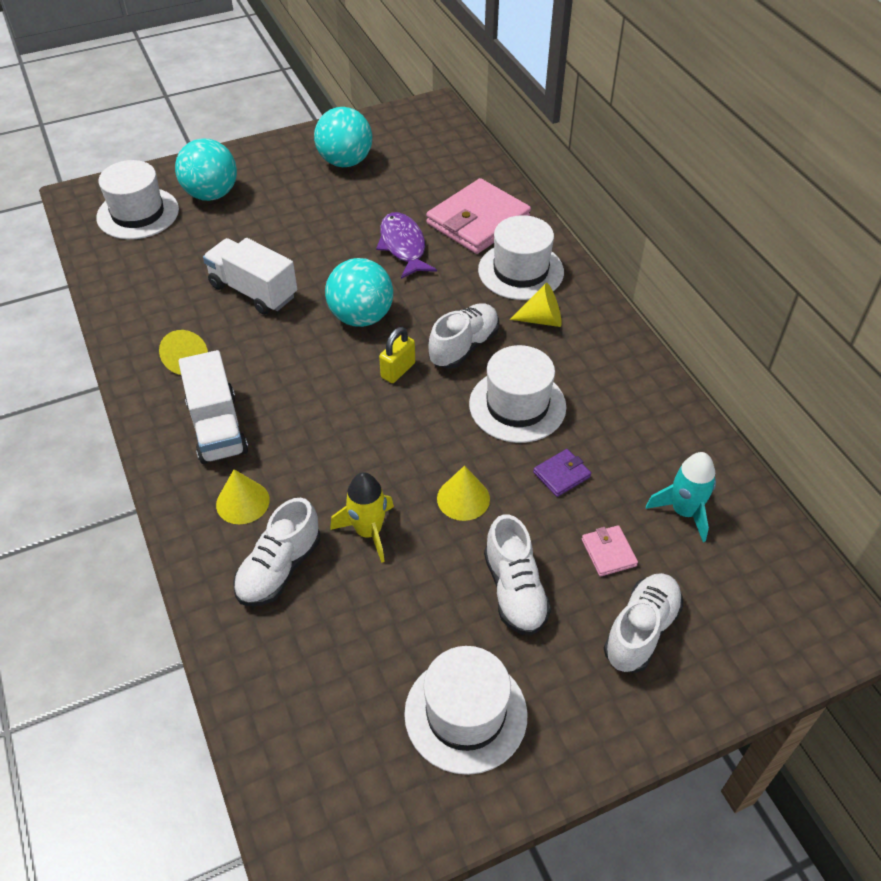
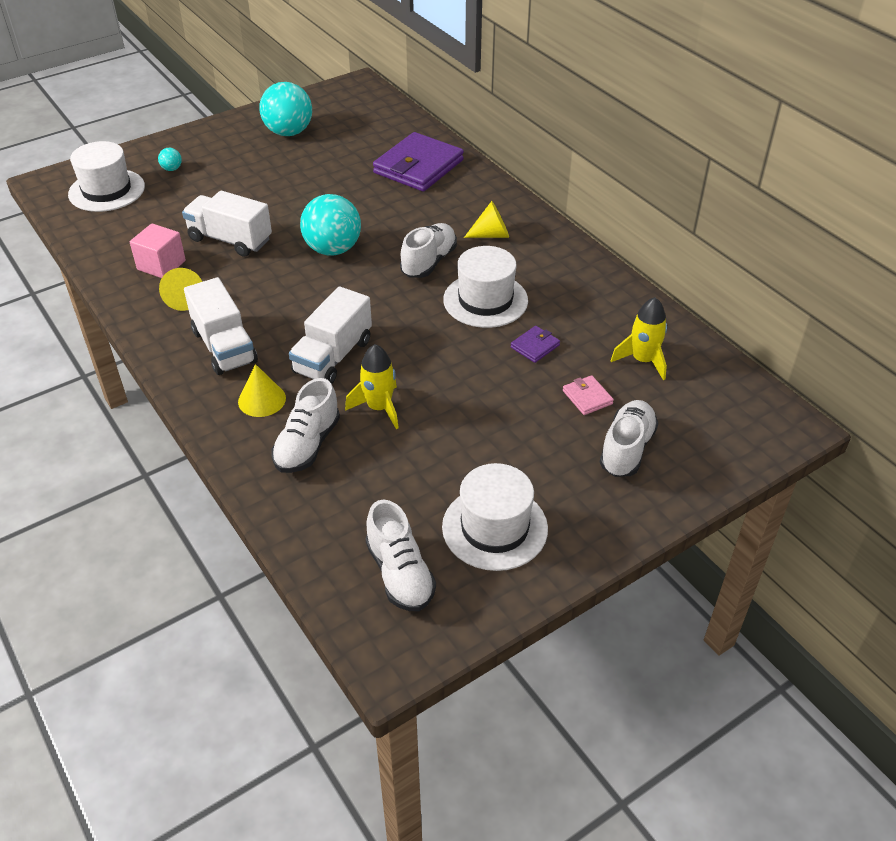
camera: 10 degrees left, 5 degrees down
(174, 314) = (161, 265): none -> pink cube
(211, 194) = (172, 169): turquoise ball -> turquoise ball, size x0.42
(332, 456) = (333, 356): none -> white truck
(398, 370) = (375, 286): yellow padlock -> none
(403, 246) = (357, 192): purple fish -> none
(463, 498) = (455, 373): yellow cone -> none
(478, 221) = (418, 167): pink wallet -> purple wallet
(515, 591) = (515, 434): white shoe -> white shoe (400, 573)
(520, 271) = (464, 200): white hat -> none
(684, 511) = (643, 360): turquoise rocket -> yellow rocket

